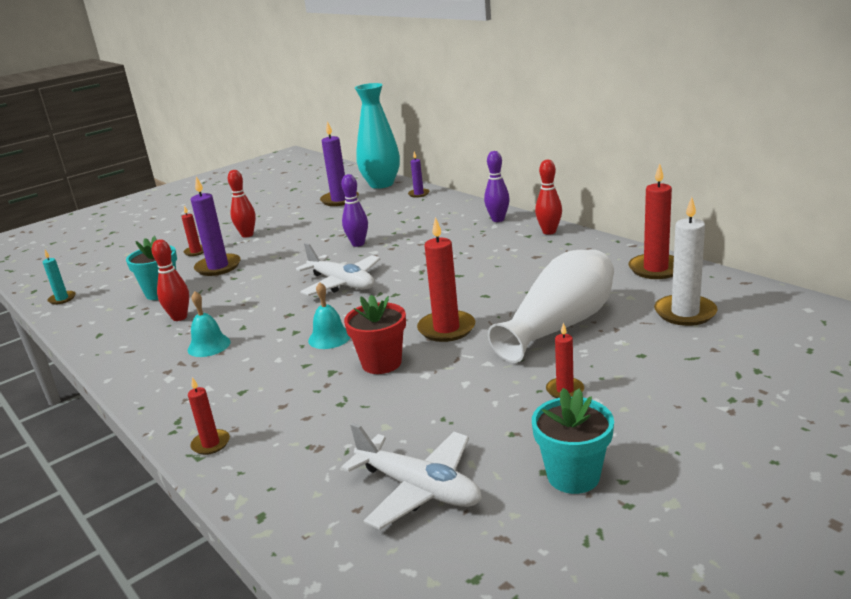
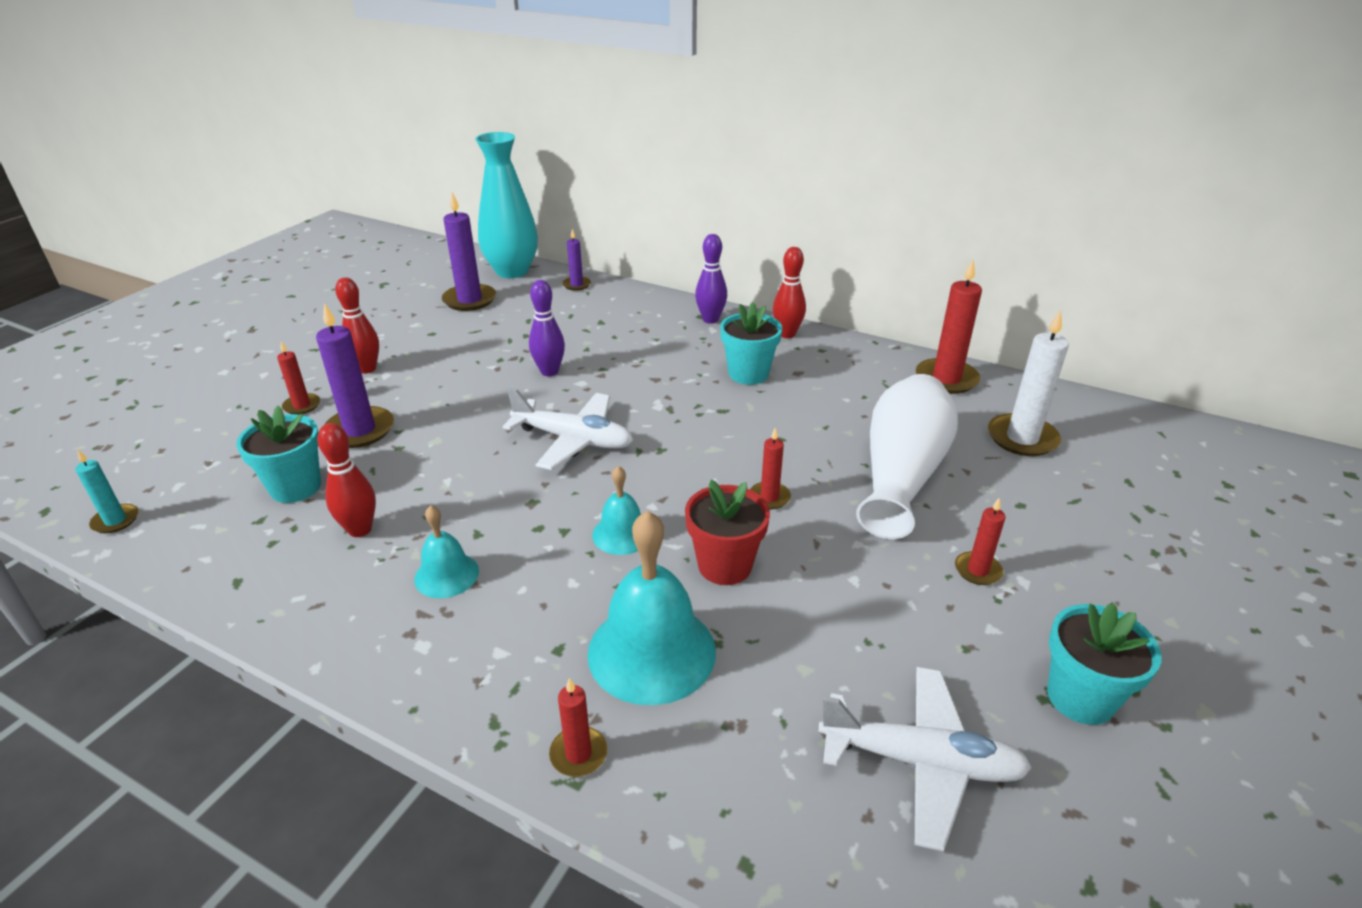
camera: 25 degrees left, 10 degrees up
(295, 401) = (651, 651): none -> turquoise bell
(446, 329) = (769, 497): red candle -> red candle, size x0.55
(497, 254) = (748, 374): none -> turquoise flower pot

